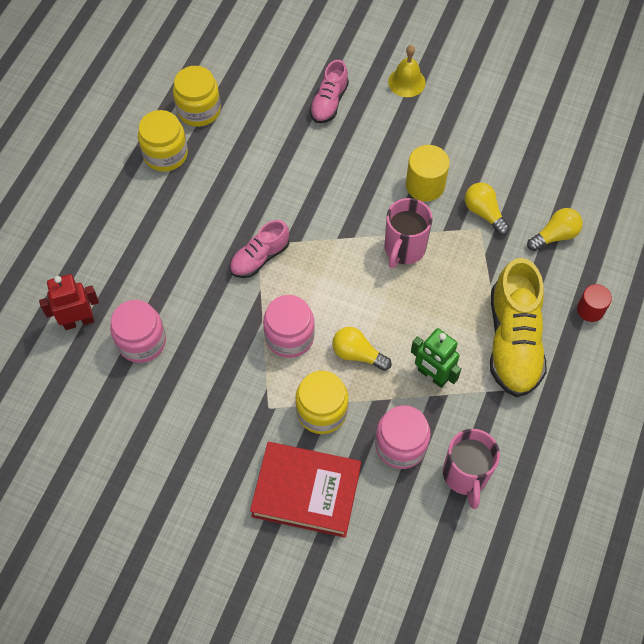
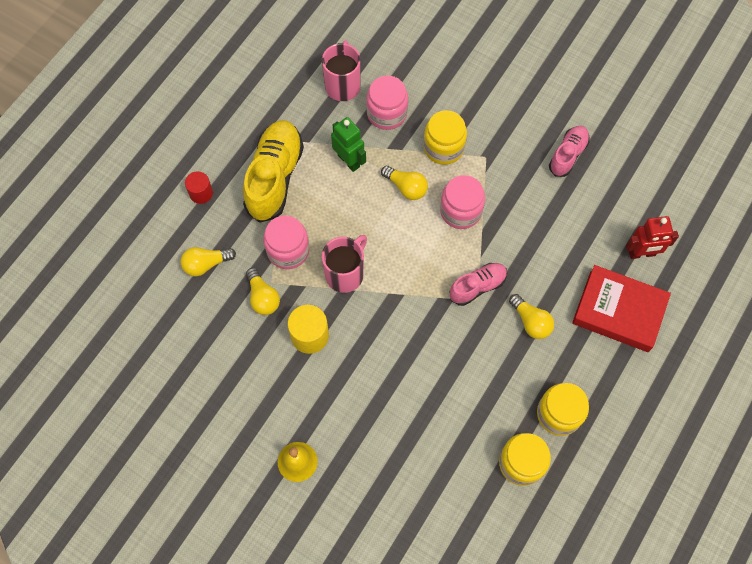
camera: 170 degrees left, 5 degrees up
(141, 341) = (587, 227): pink jar -> pink jar (288, 250)
(199, 232) = (530, 321): none -> yellow light bulb
(306, 492) = (465, 92): red book -> red book (619, 311)
(329, 102) = (384, 449): pink shoe -> pink shoe (568, 155)

